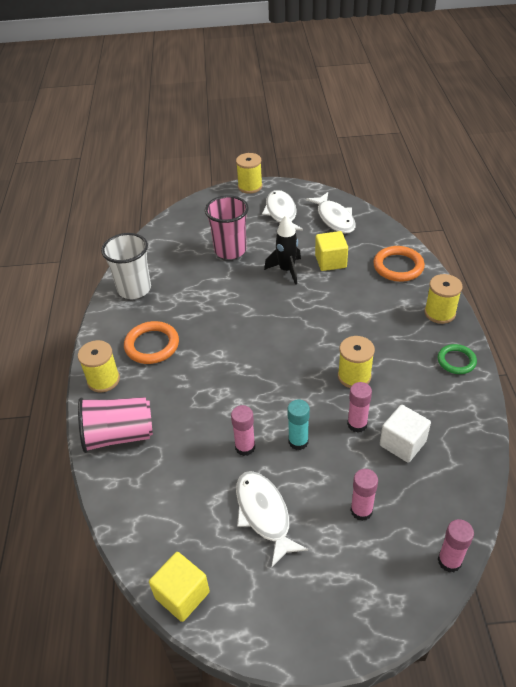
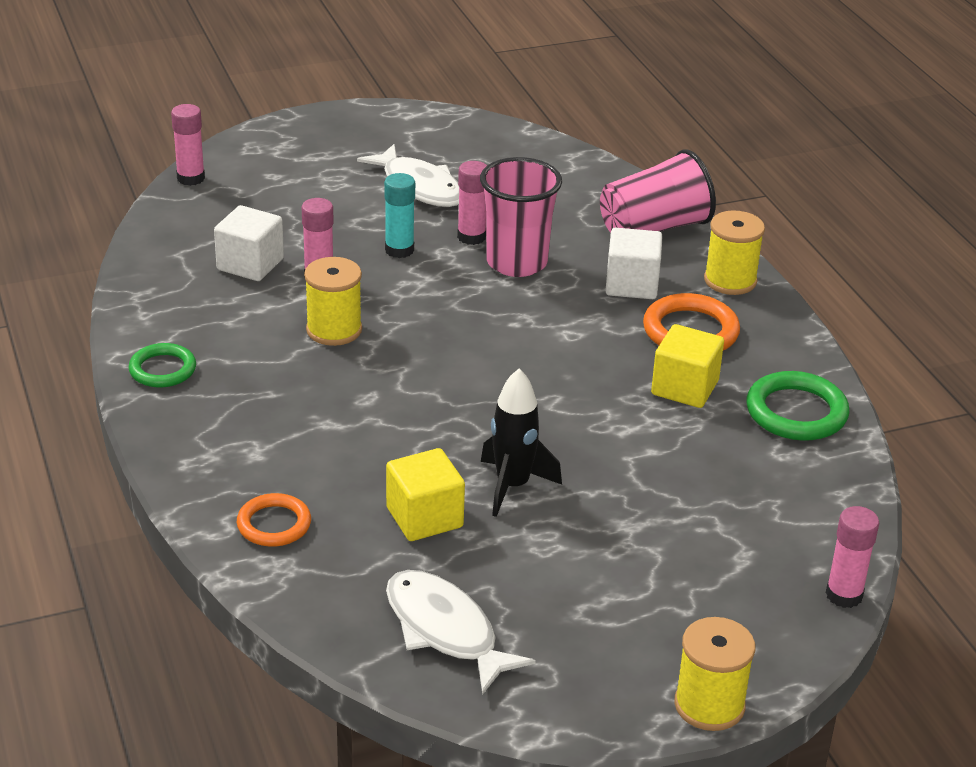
camera: 160 degrees right, 10 degrees down
(134, 289) = (796, 412): white cup -> green ring
(163, 386) = (631, 284): none -> white cube
(182, 595) = (484, 128): yellow cube -> yellow cube (684, 388)
(230, 250) = (656, 514): pink cup -> pink cup (516, 262)
(281, 213) = (585, 628): white fish -> none
(361, 511) = (299, 202): pink glue stick -> pink glue stick (844, 595)
(398, 266) = (274, 524): orange ring -> orange ring, size x0.66
(439, 313) = (187, 442): yellow spool -> none

